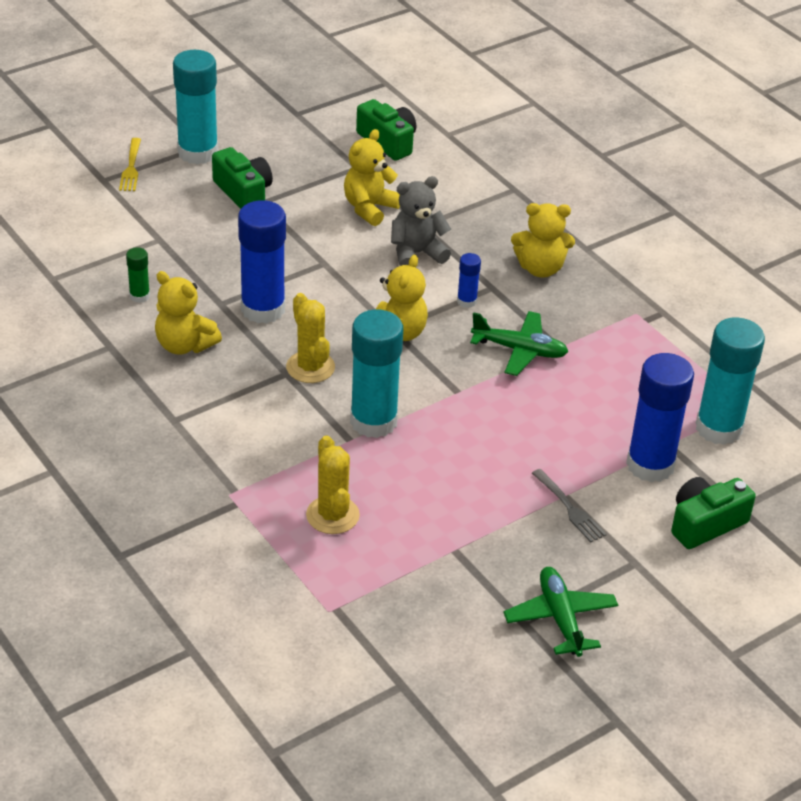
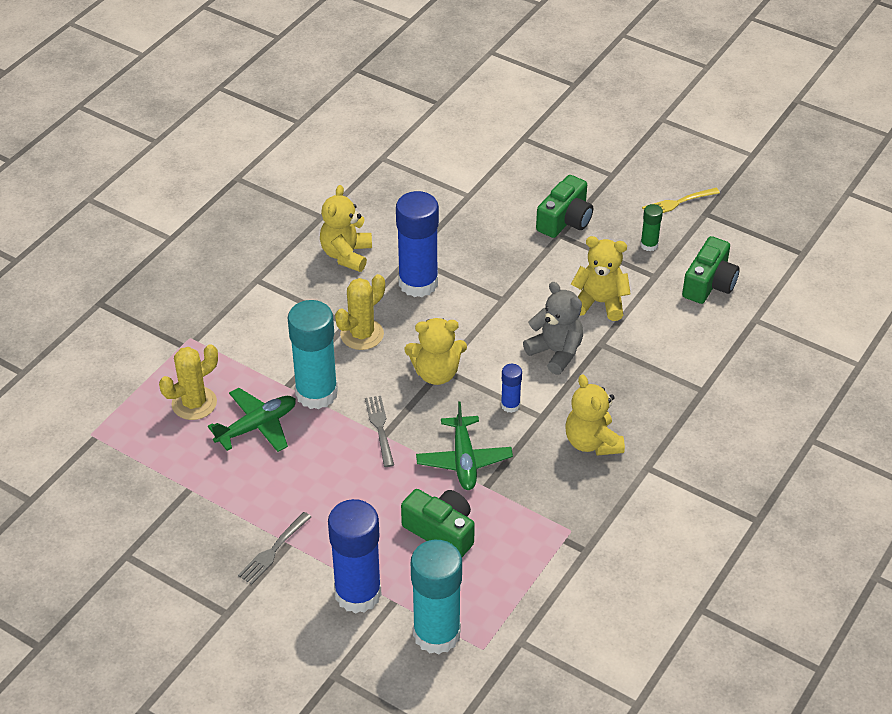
camera: 70 degrees right, 5 degrees up
(131, 167) = (551, 146): yellow fork -> yellow fork (678, 202)
(139, 296) = (390, 210): green glue stick -> green glue stick (649, 245)
(198, 152) = (600, 175): turquoise glue stick -> none
(448, 392) = (380, 429): none -> grey fork
(560, 618) = (139, 578): green plane -> green plane (257, 426)
(705, 523) = (299, 653): green camera -> green camera (441, 531)

